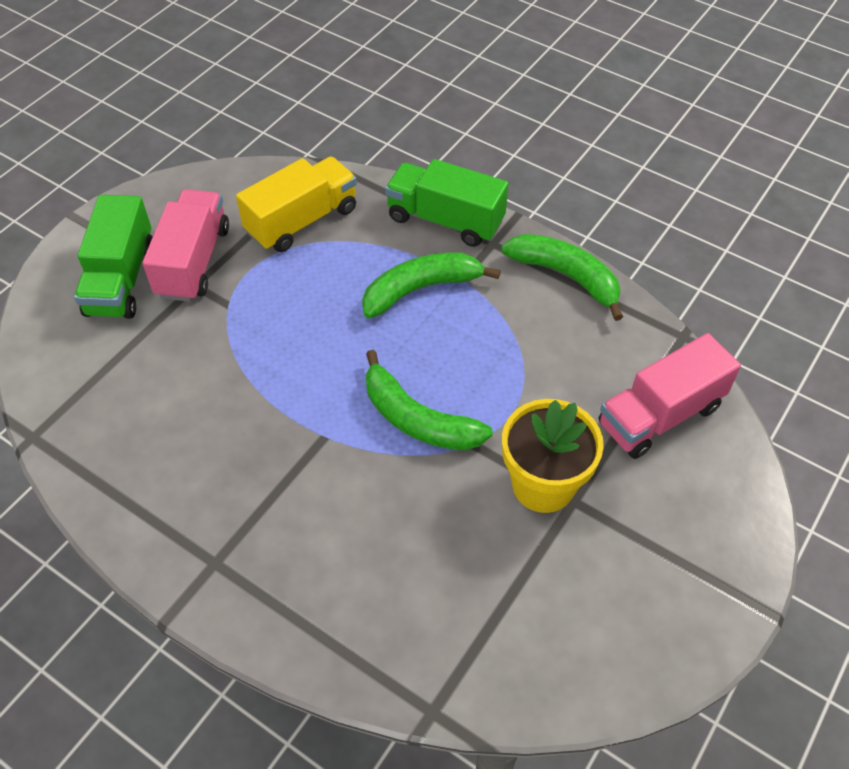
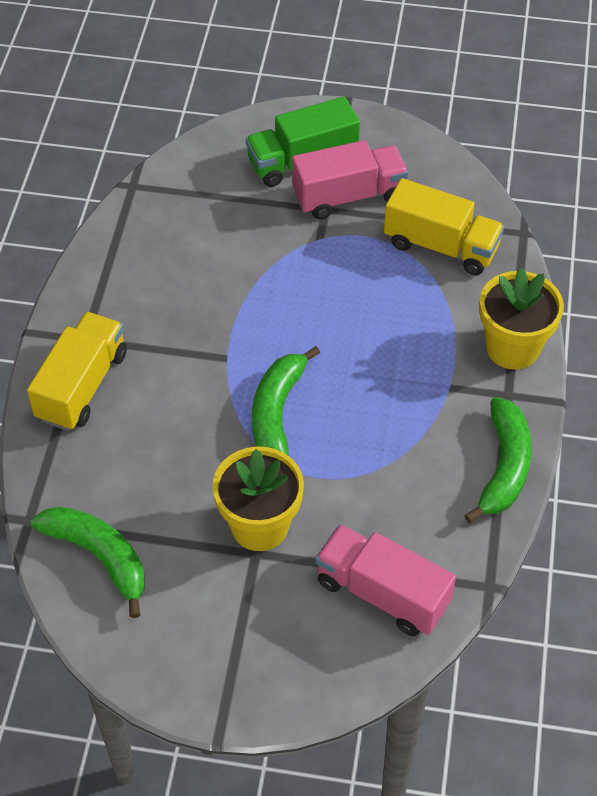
camera: 65 degrees right, 0 degrees up
(279, 587) = (82, 386): none -> yellow truck
(421, 289) = (417, 362): green banana -> green banana (99, 557)
(445, 220) = (512, 348): green truck -> yellow flower pot

